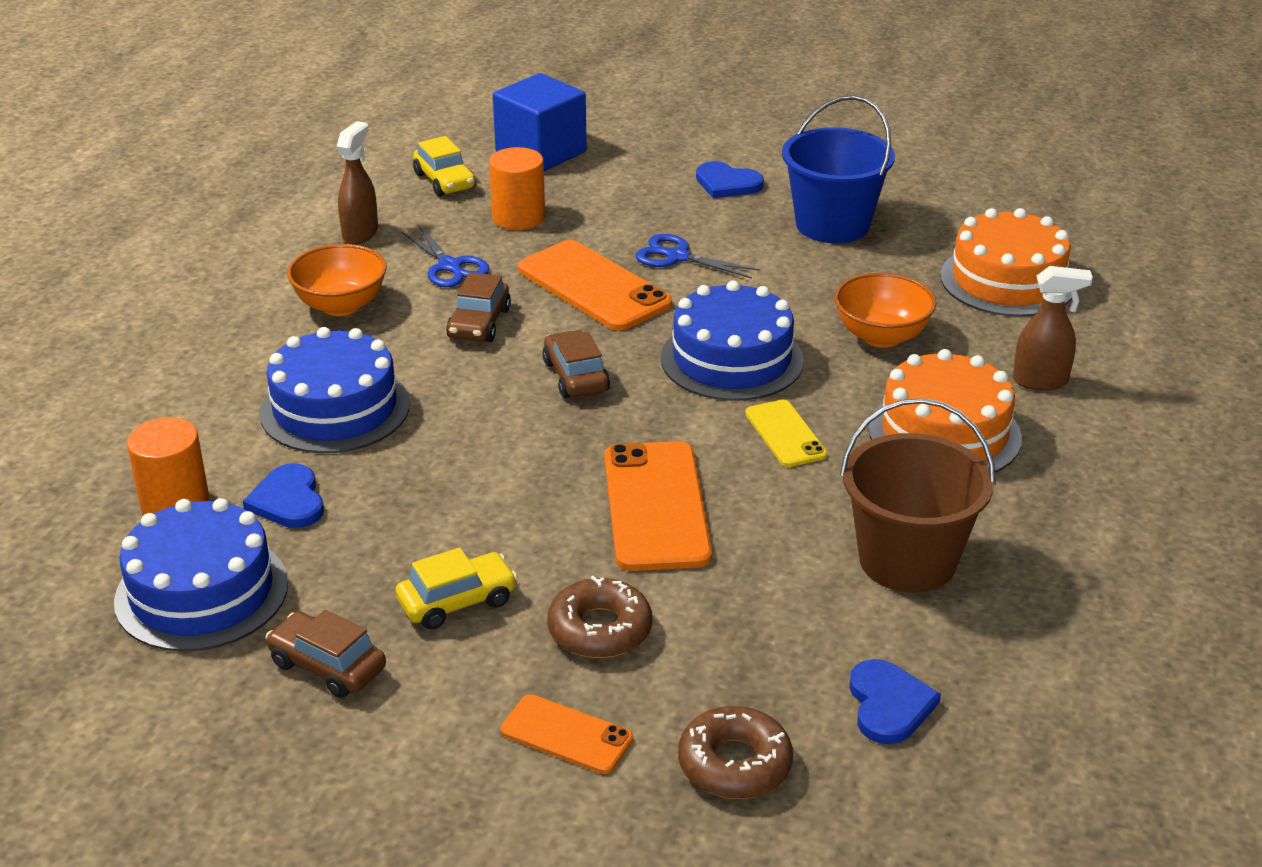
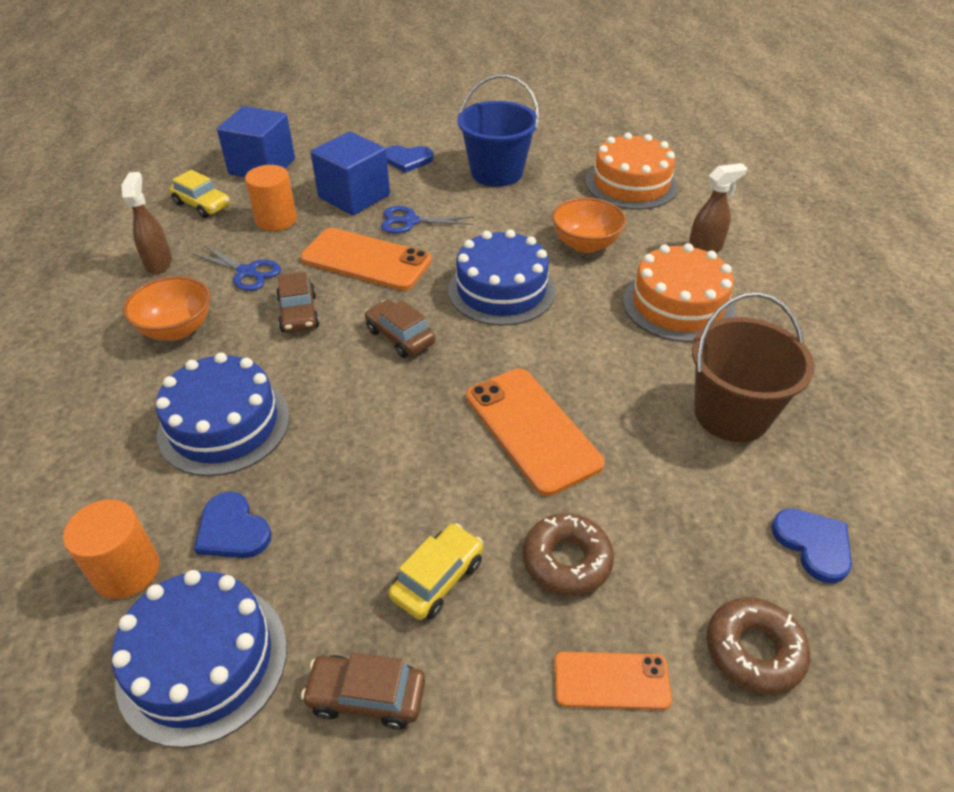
camera: 25 degrees left, 10 degrees up
(628, 212) = (354, 196): none -> blue cube
(785, 434) = (578, 338): yellow phone -> none

